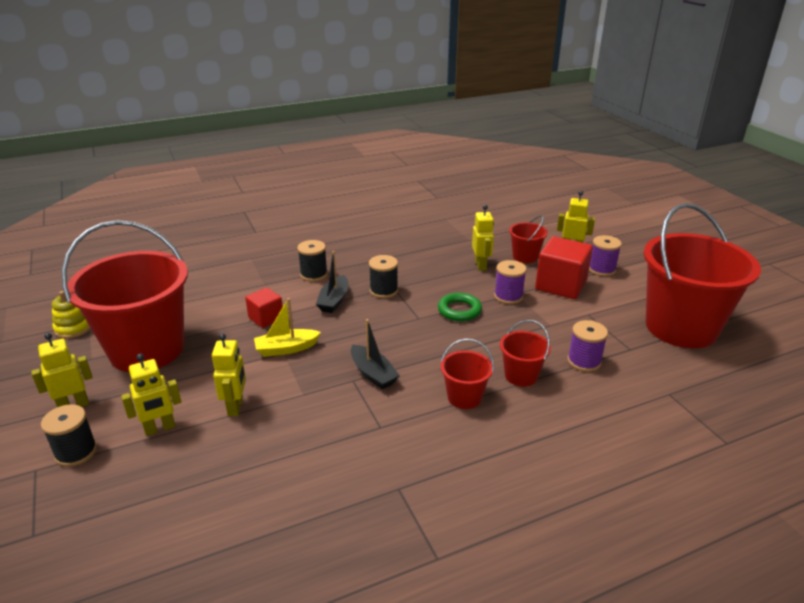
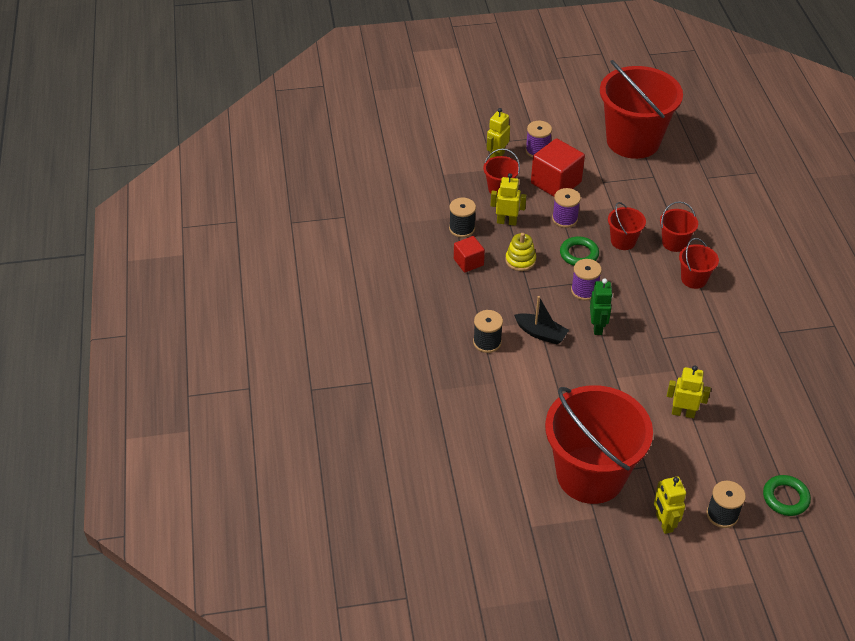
camera: 75 degrees left, 15 degrees up
(74, 328) = (539, 538): yellow stacking toy -> yellow stacking toy (520, 260)
(92, 513) = (785, 498): none -> green ring
(160, 428) = (702, 461): yellow robot -> none
(266, 318) = (558, 385): red cube -> red cube (468, 262)
(286, 349) = (610, 375): yellow boat -> none
(354, 333) = (597, 327): none -> green robot
(373, 374) = (656, 324): black boat -> none
(383, 291) = (532, 296): black spool -> black spool (462, 228)
(498, 337) = (623, 241): none -> red bucket
(584, 361) = (663, 205): purple spool -> purple spool (584, 290)

